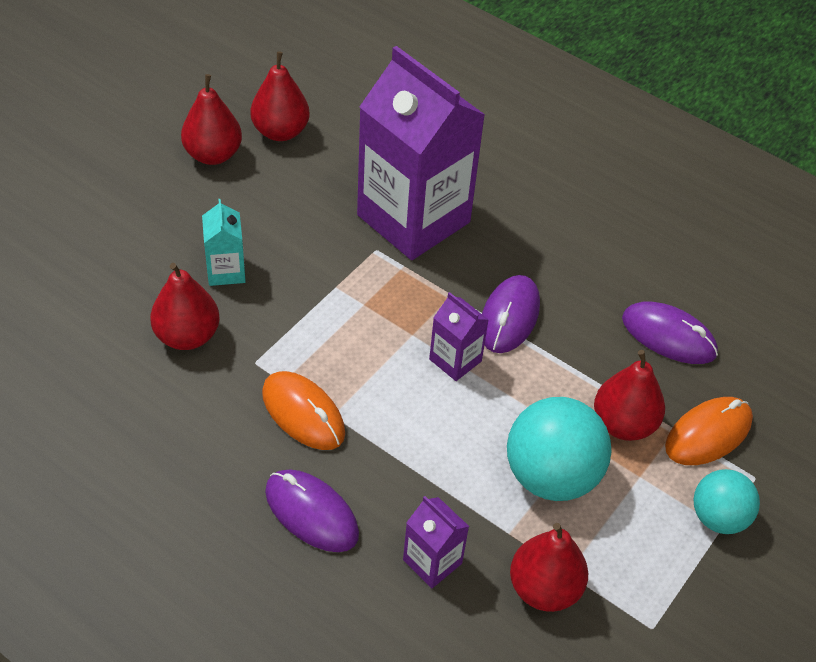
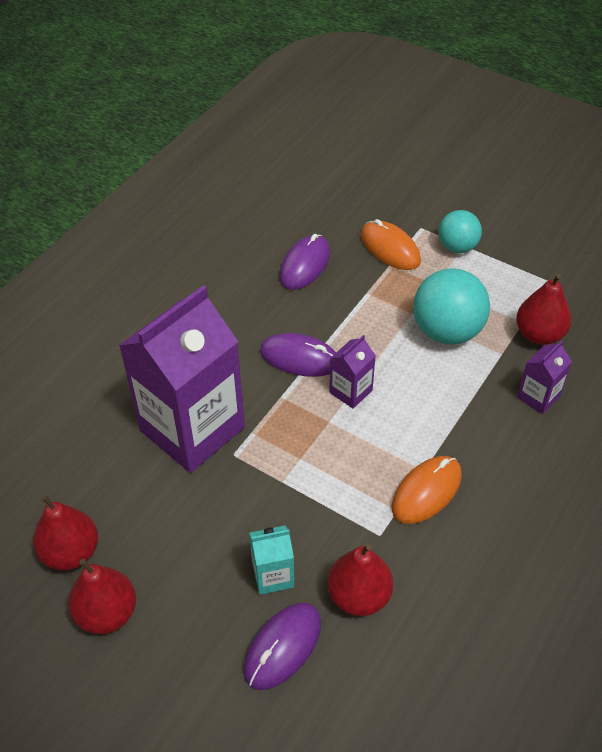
camera: 90 degrees left, 0 degrees up
(311, 513) = (520, 475): purple mouse -> purple mouse (283, 647)
(623, 424) = (391, 291): red pear -> none

